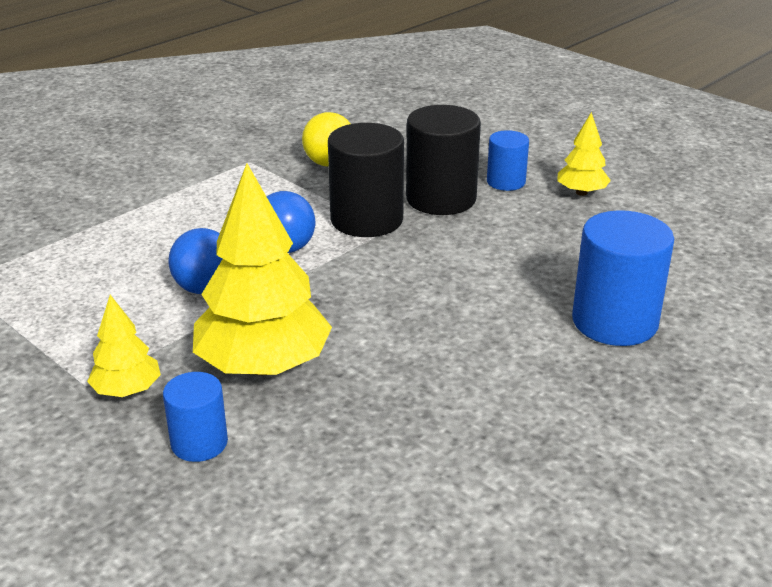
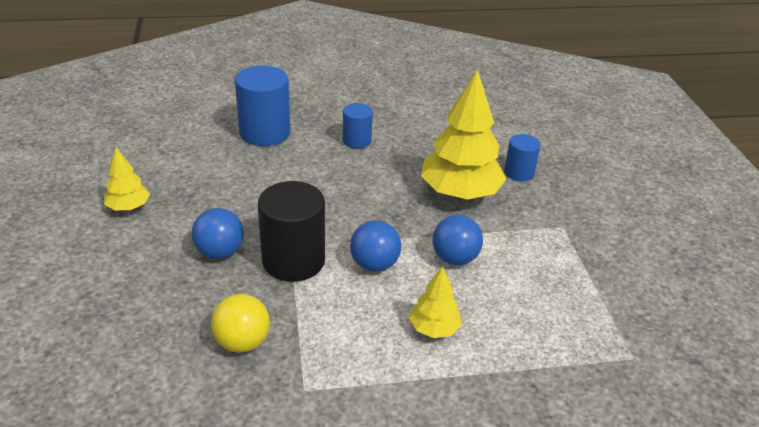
camera: 145 degrees left, 5 degrees up
(127, 390) = (541, 213): yellow tree -> yellow tree (434, 329)
(441, 199) = (220, 252): black cylinder -> blue ball
(506, 182) = (154, 243): blue cylinder -> blue cylinder (357, 141)

